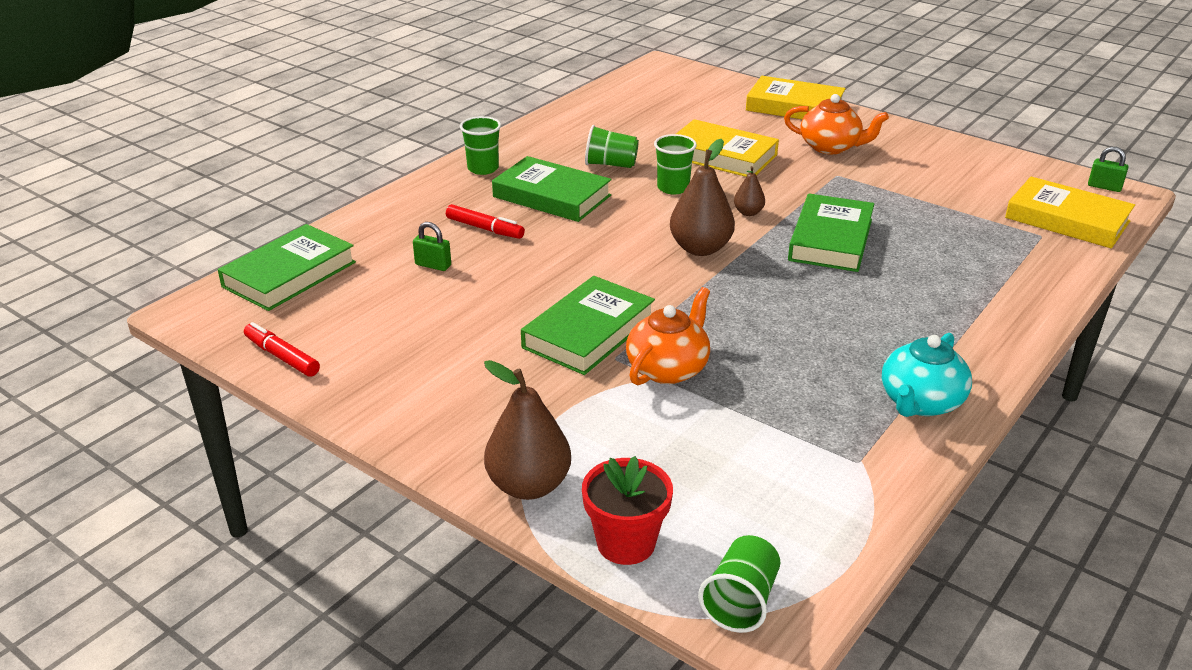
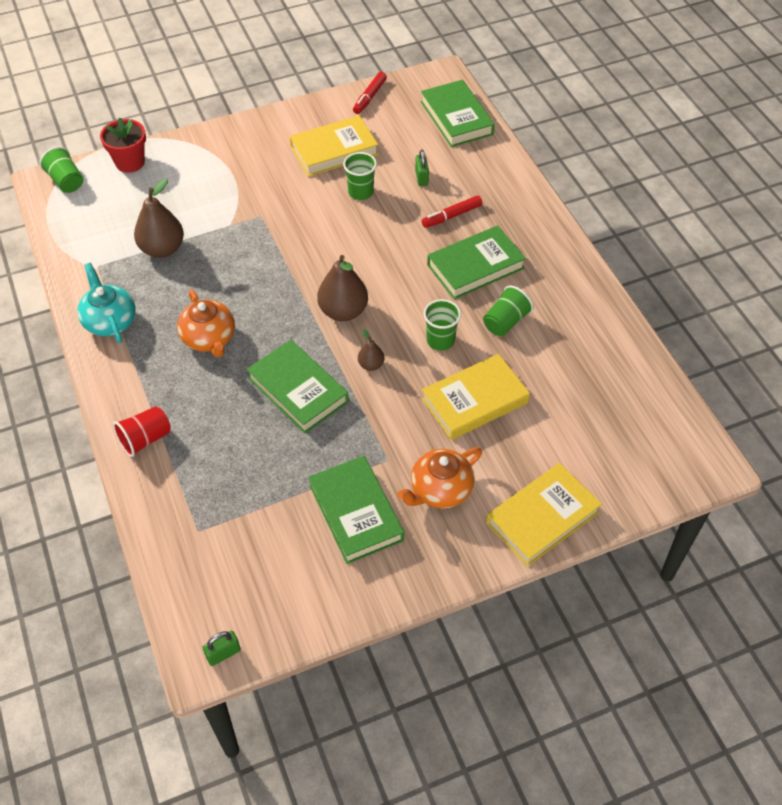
camera: 120 degrees right, 20 degrees up
(282, 357) = (369, 97): red marker -> red marker turned 135 degrees clockwise
(433, 265) = (421, 178): green padlock -> green padlock turned 60 degrees counterclockwise
(483, 168) = (547, 246): green cup -> green cup (360, 192)
(529, 485) = (193, 147): brown pear -> brown pear (162, 249)
(589, 332) = (294, 216): green book -> green book (356, 513)
(668, 368) = (233, 233): orange teapot -> orange teapot (209, 338)
(1012, 303) = (145, 439): none -> red cup
(1067, 219) = (203, 571): yellow book -> yellow book (334, 151)

